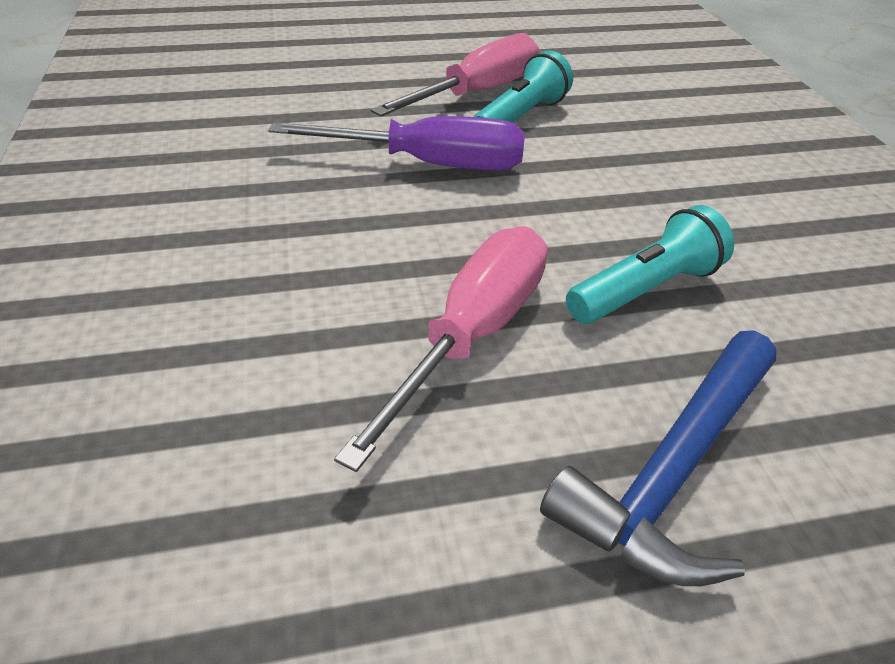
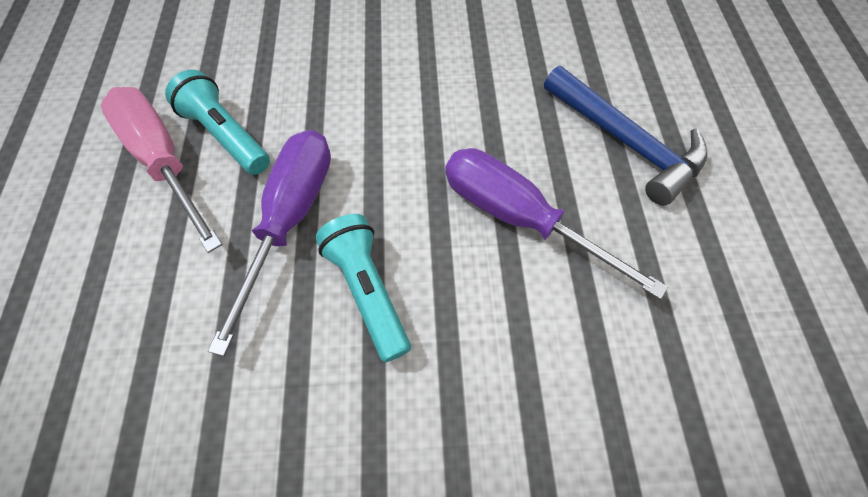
camera: 80 degrees left, 20 degrees up
(472, 335) = (519, 219): pink screwdriver -> purple screwdriver
(645, 290) = (480, 113): turquoise flashlight -> turquoise flashlight (367, 291)

